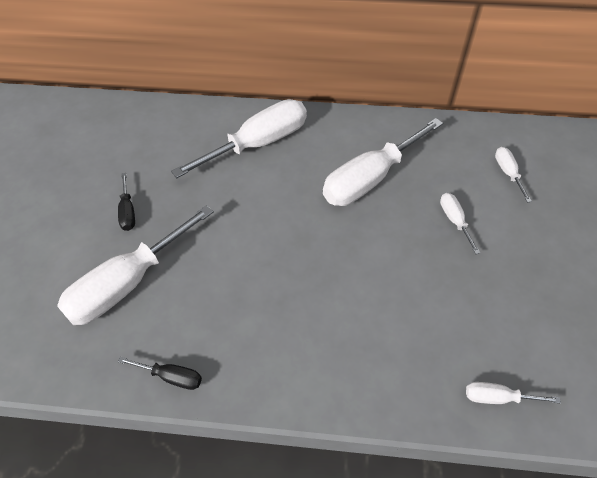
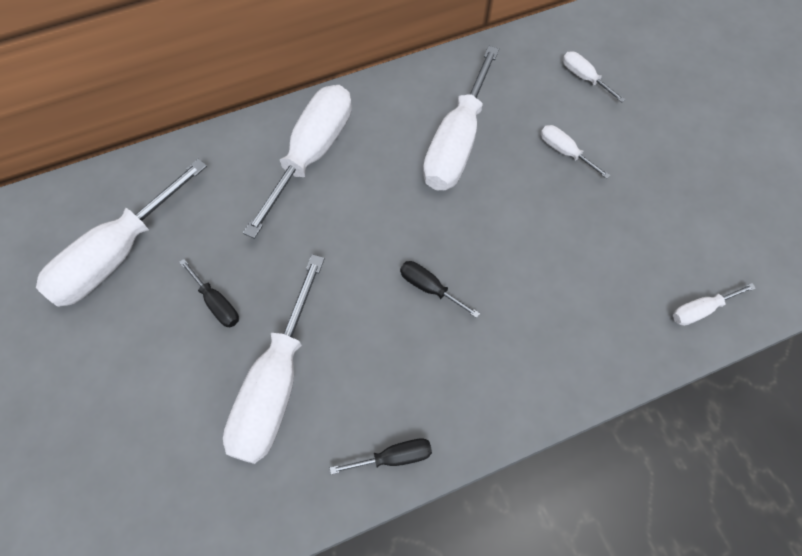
camera: 30 degrees left, 10 degrees up
(90, 154) = (117, 254): none -> white screwdriver
(279, 270) = (429, 288): none -> black screwdriver

